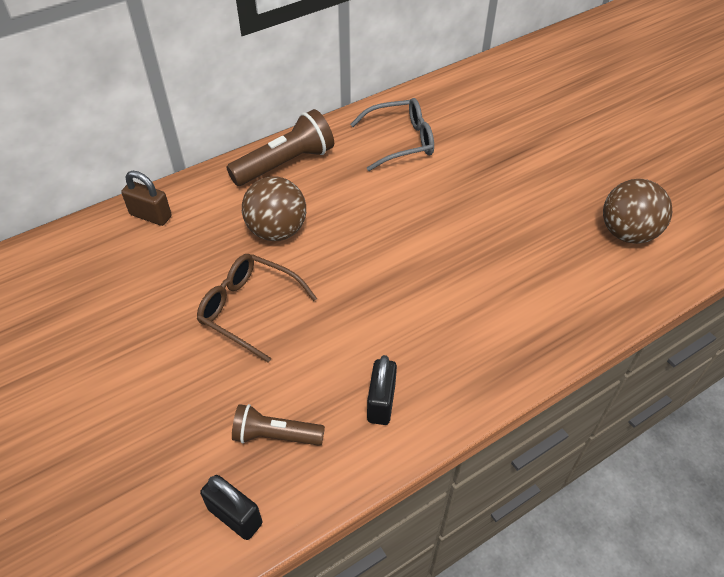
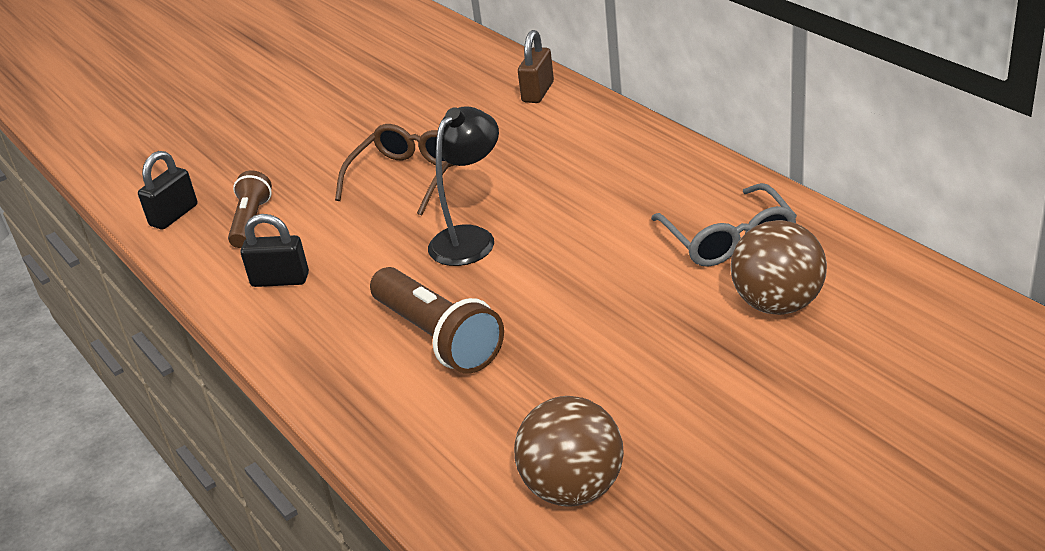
camera: 90 degrees right, 15 degrees down
(277, 231) = (527, 172): brown ball -> brown ball (777, 304)
(285, 163) = (649, 156): brown flashlight -> brown flashlight (438, 338)
(358, 269) = (470, 238): none -> black lamp

